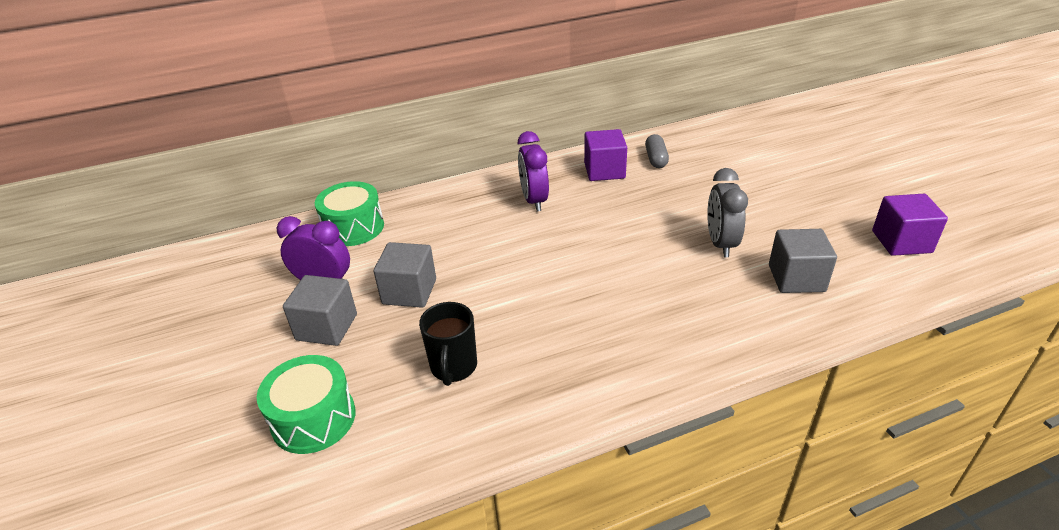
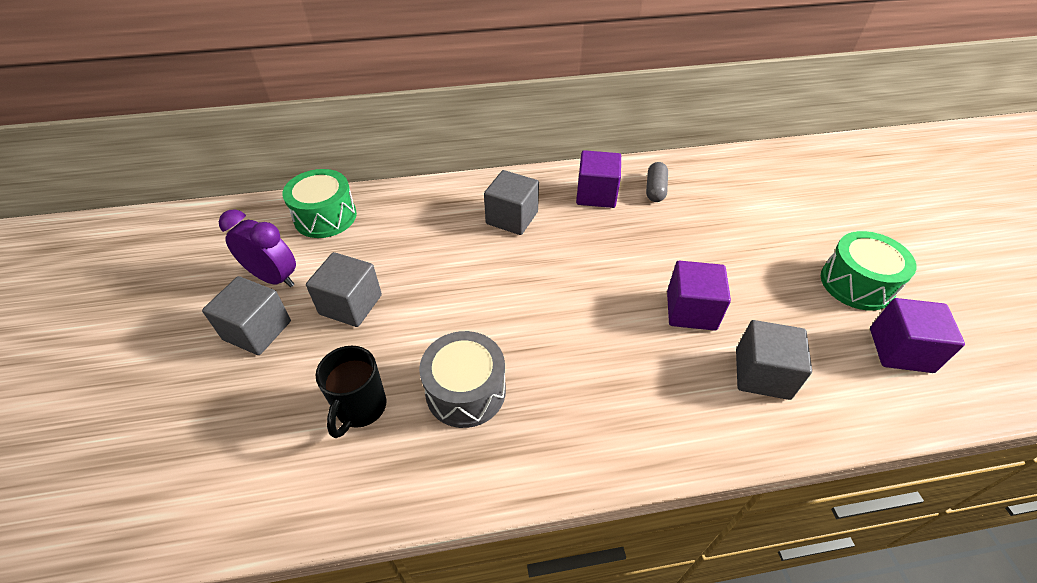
camera: 10 degrees right, 10 degrees up
(313, 419) = (204, 439): green drum -> green drum (856, 284)
(534, 200) = (512, 218): purple clock -> grey cube
(545, 337) = (465, 391): none -> grey drum
(720, 243) = (691, 310): grey clock -> purple cube

